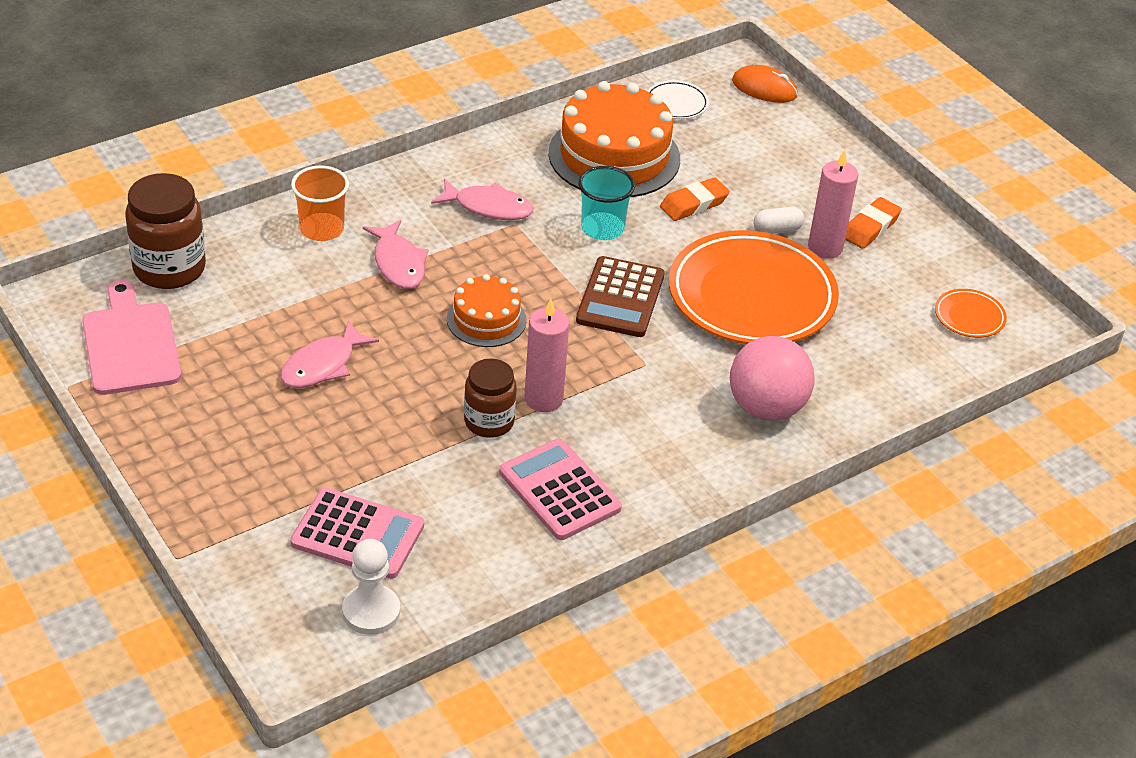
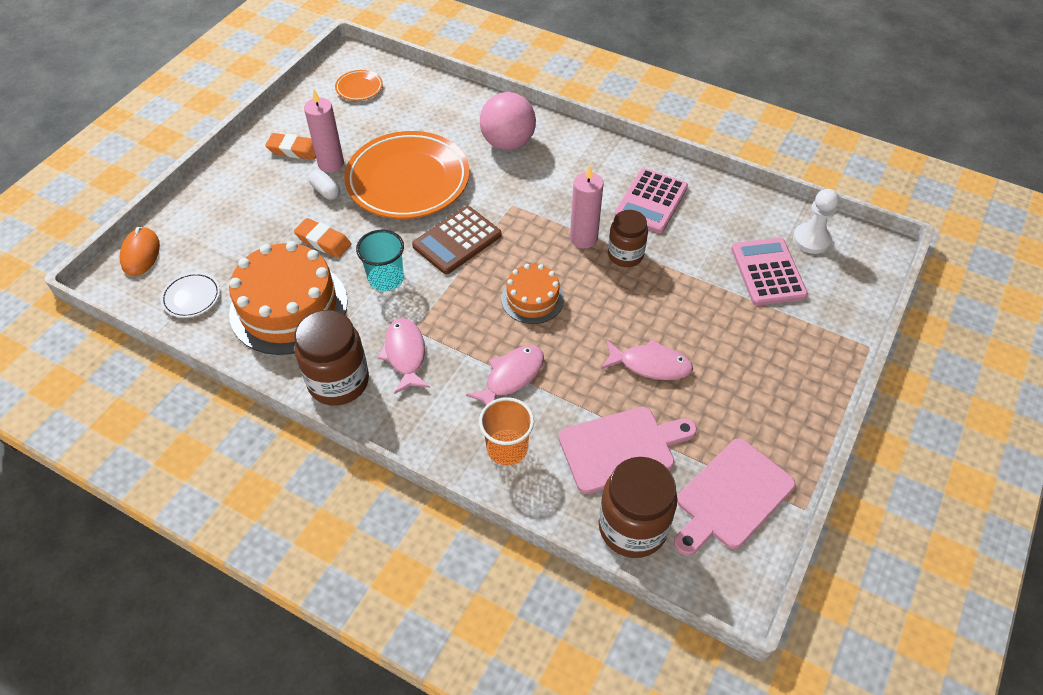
camera: 115 degrees left, 10 degrees up
(251, 299) = (621, 448): none -> pink cutting board
(492, 158) = (338, 382): none -> brown jar
(620, 298) = (457, 240): brown calculator -> brown calculator turned 150 degrees clockwise

